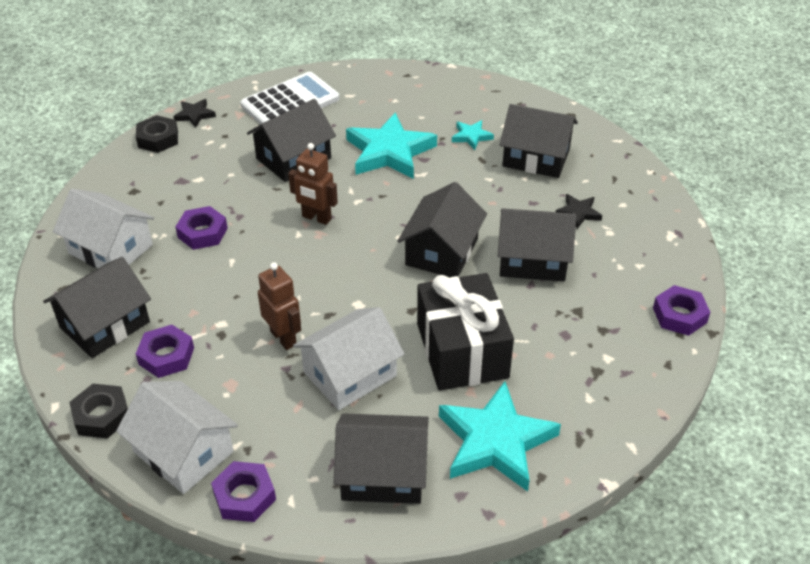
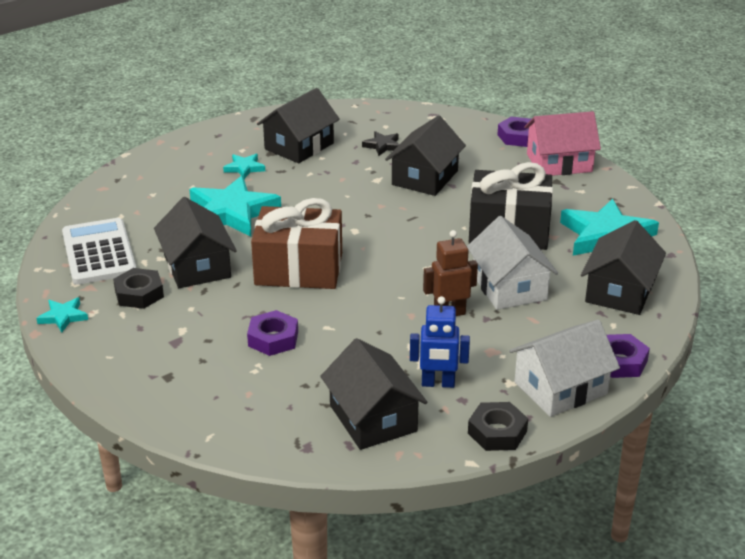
camera: 70 degrees left, 10 degrees down
(111, 249) = (257, 403): white house -> none
(158, 139) = (86, 348): black nut -> black nut (139, 294)
(166, 356) = (438, 383): purple nut -> blue robot
(194, 115) = (63, 317): black star -> turquoise star
(316, 218) = (299, 269): brown robot -> brown gift
(442, 251) = (388, 215): black house -> none
(643, 365) = (559, 163): none -> pink house

